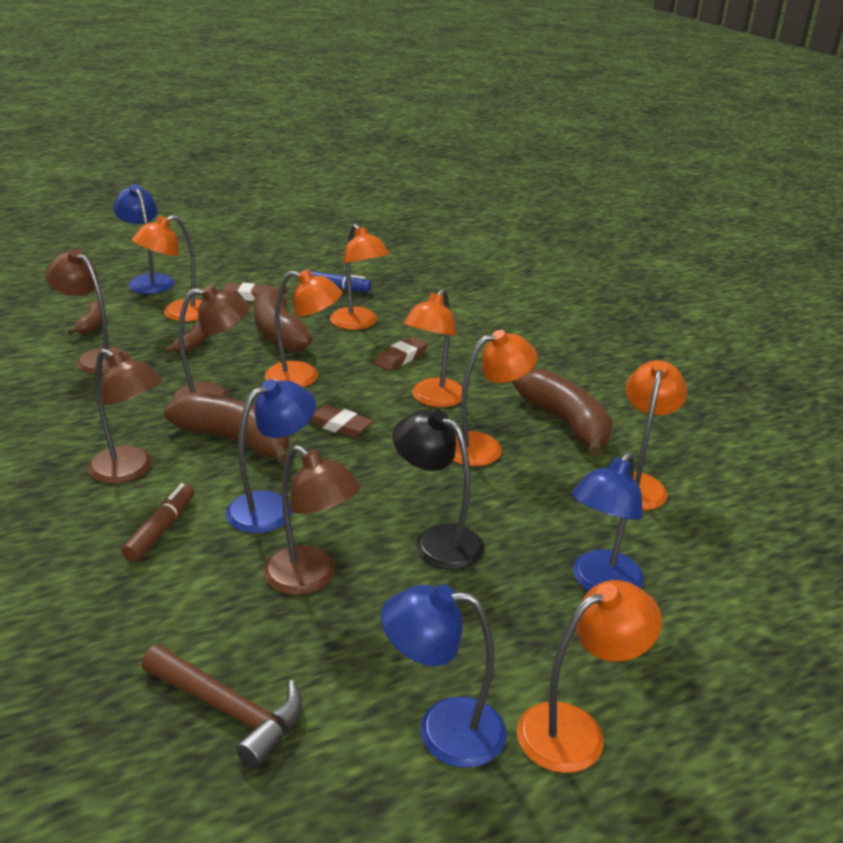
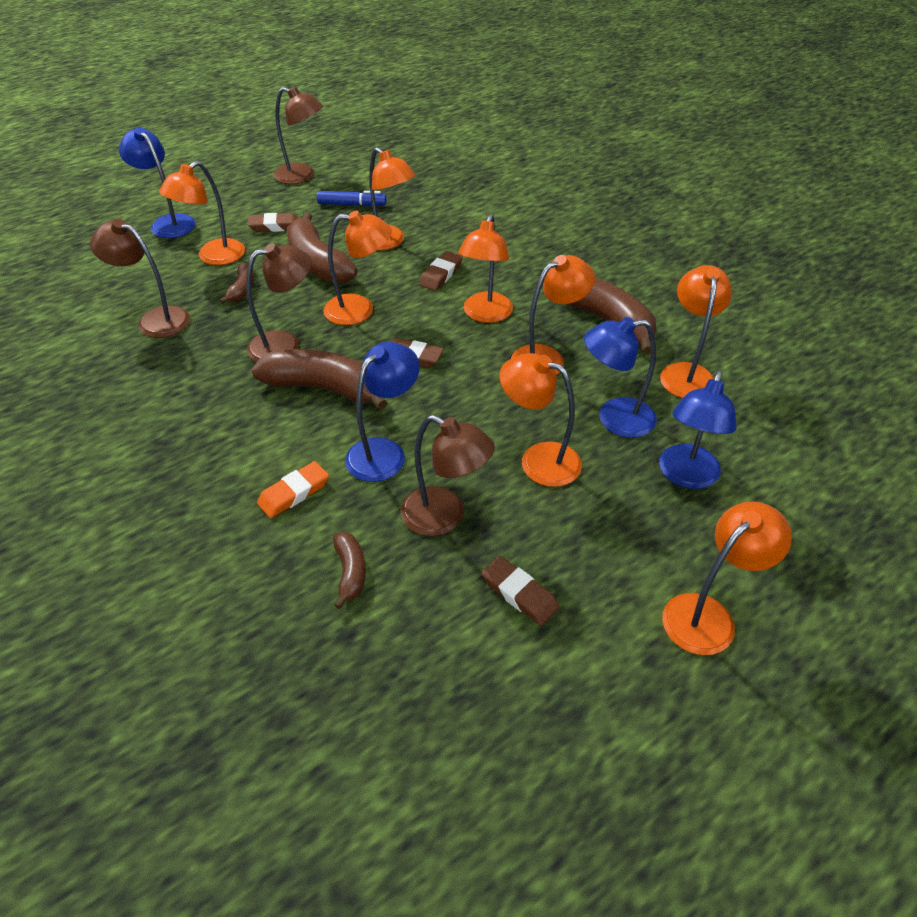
camera: 10 degrees left, 15 degrees up
(92, 325) = (135, 282): brown banana -> brown banana (350, 572)
(130, 470) = (240, 437): brown lamp -> brown lamp (302, 176)
(161, 530) = (294, 493): brown marker -> orange eraser
(229, 710) = (423, 655): brown hammer -> none
(362, 667) = (519, 593): none -> brown eraser
(437, 540) = (538, 459): black lamp -> orange lamp
(443, 730) = (604, 637): blue lamp -> blue lamp (614, 419)

